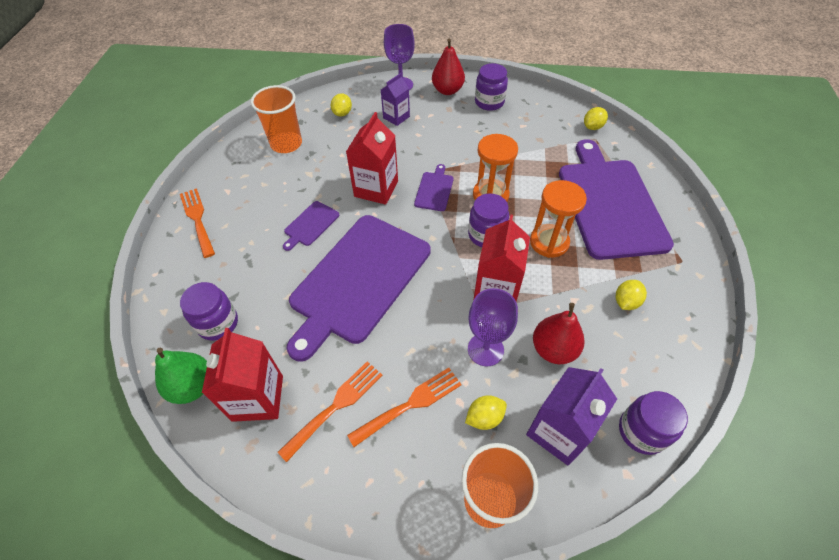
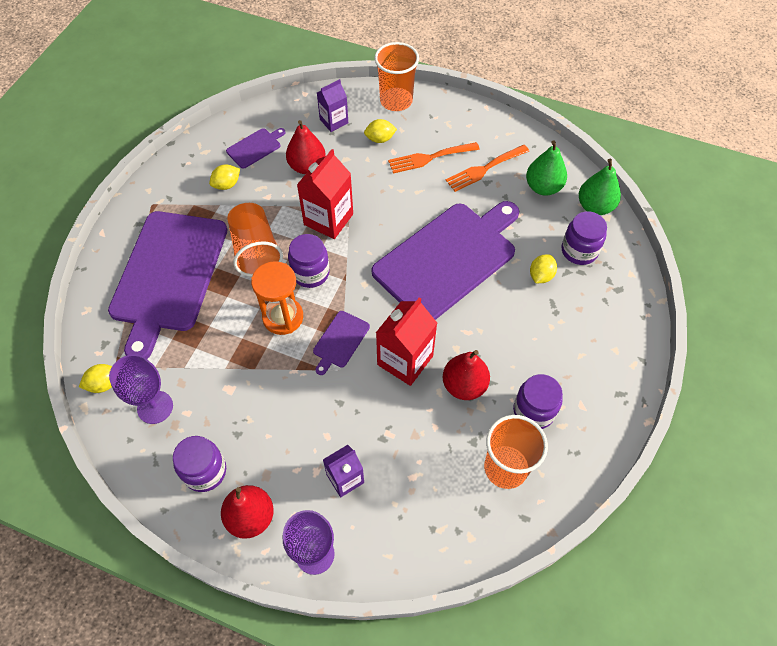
camera: 165 degrees left, 5 degrees up
(197, 219) = (613, 372): orange fork -> none
(258, 398) = (543, 187): red carton -> green pear
(310, 225) = (486, 331): purple cutting board -> purple cutting board (255, 147)
(324, 183) = (464, 385): none -> red pear
(342, 113) = (419, 510): yellow lemon -> yellow lemon (541, 276)
(485, 349) = (359, 178): purple goblet -> purple goblet (155, 407)
(549, 242) = (255, 250): orange hourglass -> orange cup
(558, 431) = (334, 121): purple carton -> purple carton, size x0.63
(642, 431) = (279, 109): purple jar -> purple jar (533, 411)

